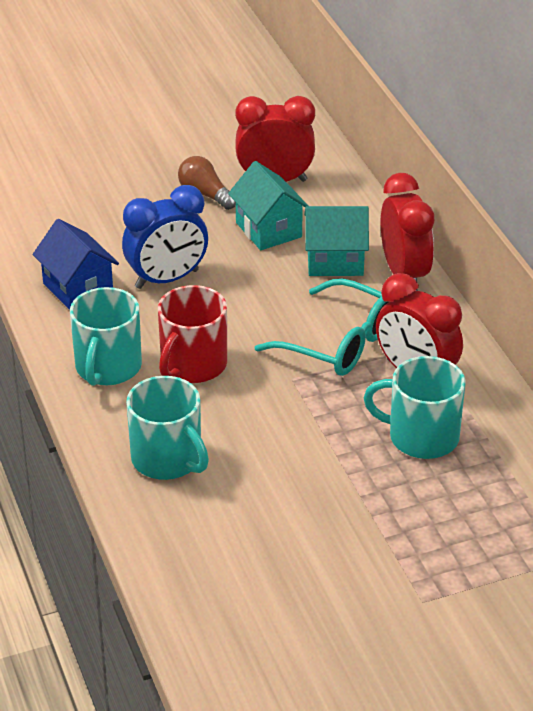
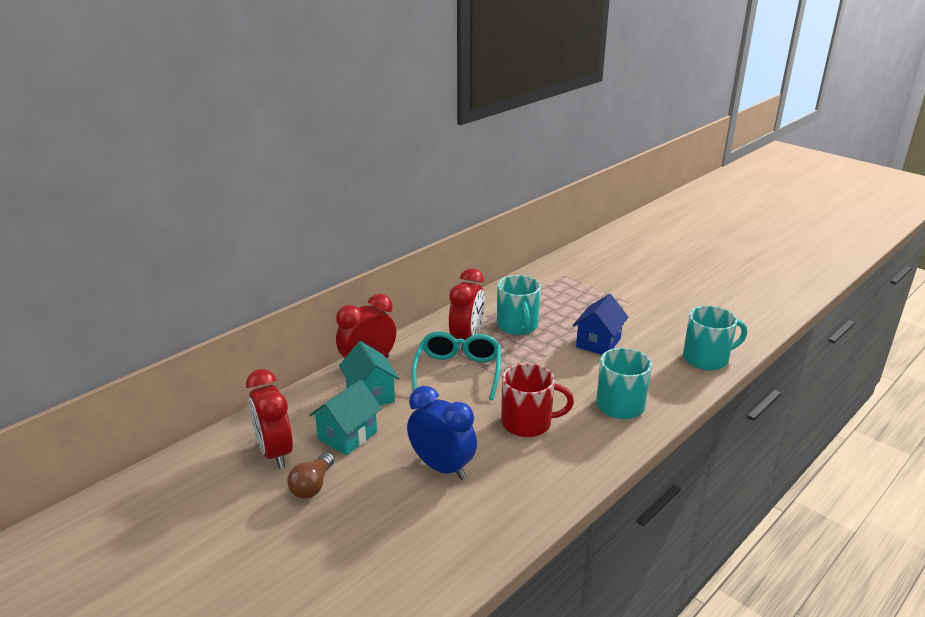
camera: 115 degrees left, 10 degrees down
(78, 289) = (487, 513): blue house -> blue house (598, 343)
(108, 367) = (563, 461): turquoise mug -> turquoise mug (706, 359)

